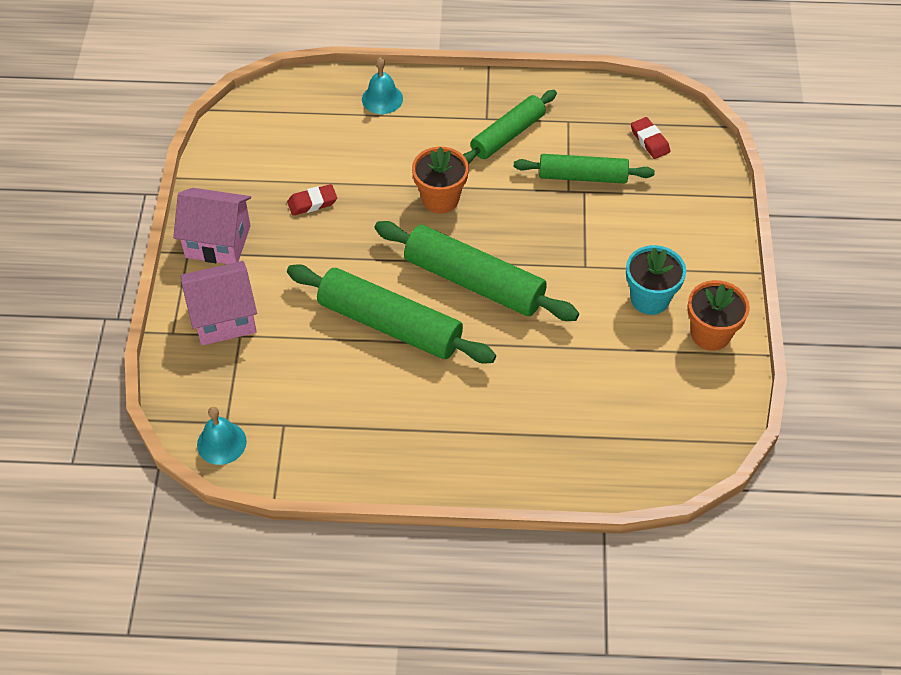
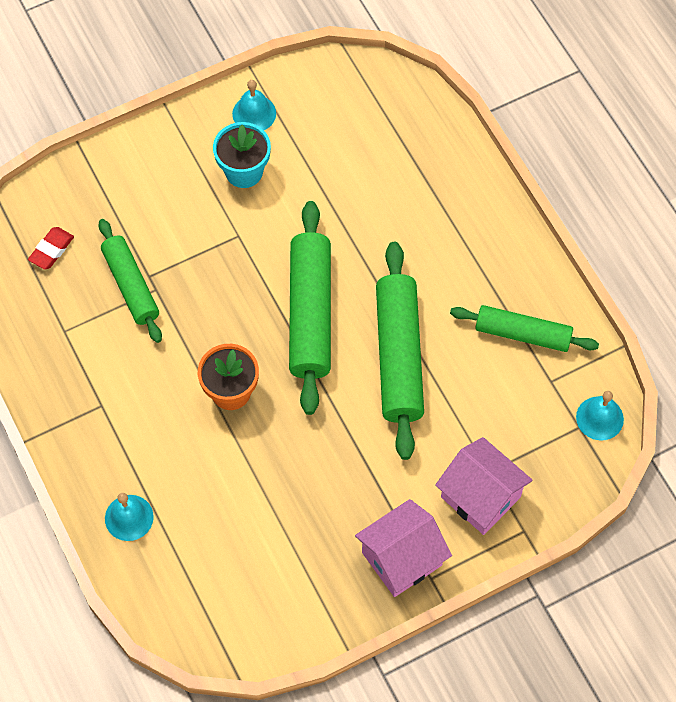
camera: 120 degrees left, 10 degrees up
(218, 241) = (401, 559): pink house -> pink house turned 75 degrees clockwise
(312, 202) = (303, 502): red eraser -> none
(507, 135) = (113, 375): green rolling pin -> green rolling pin (522, 334)
(710, 334) = (254, 113): orange flower pot -> turquoise bell

